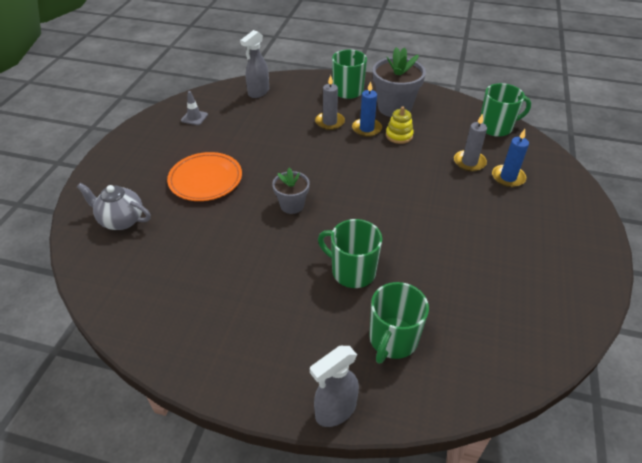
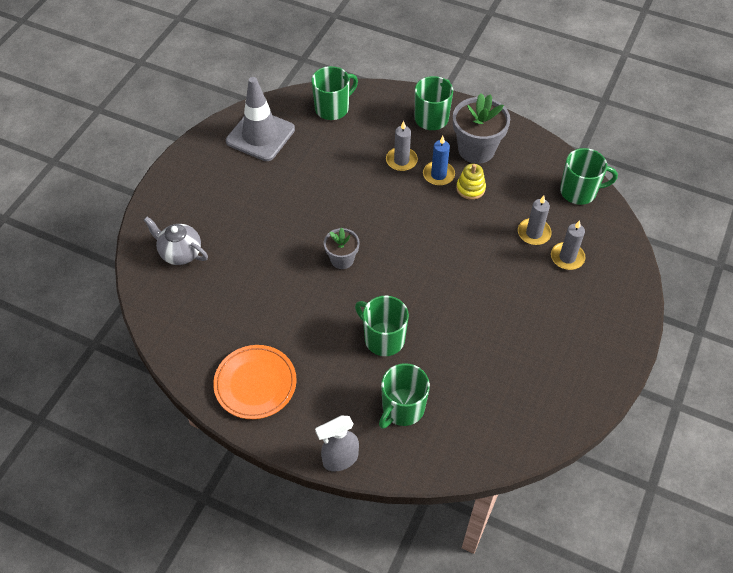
camera: 10 degrees right, 10 degrees up
(194, 117) = (260, 135): grey traffic cone -> grey traffic cone, size x2.39
(205, 180) = (263, 217): orange plate -> orange plate (255, 384)
(258, 92) = (333, 108): grey spray bottle -> green mug
(508, 177) = (567, 257): blue candle -> grey candle

